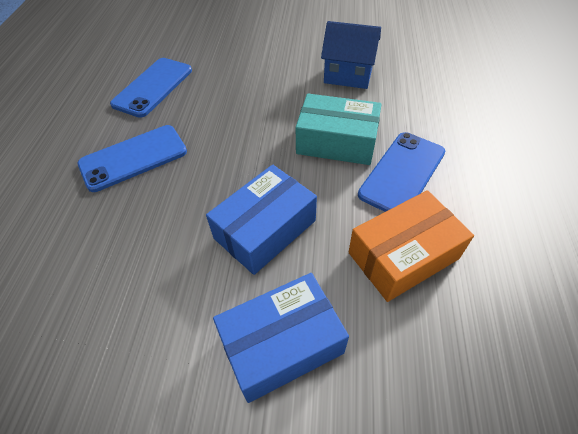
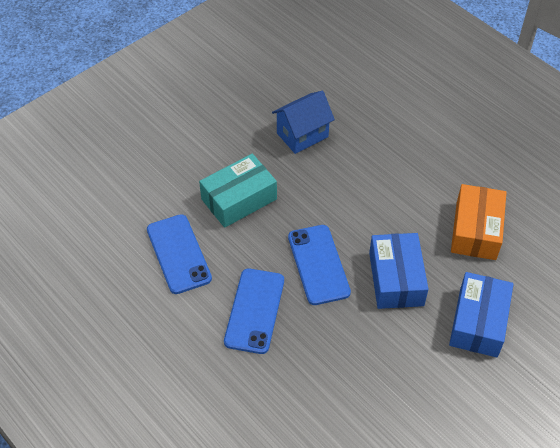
camera: 50 degrees left, 0 degrees up
(336, 141) = (360, 192): turquoise box -> turquoise box (239, 199)
(402, 173) = (420, 182): blue phone -> blue phone (318, 264)

